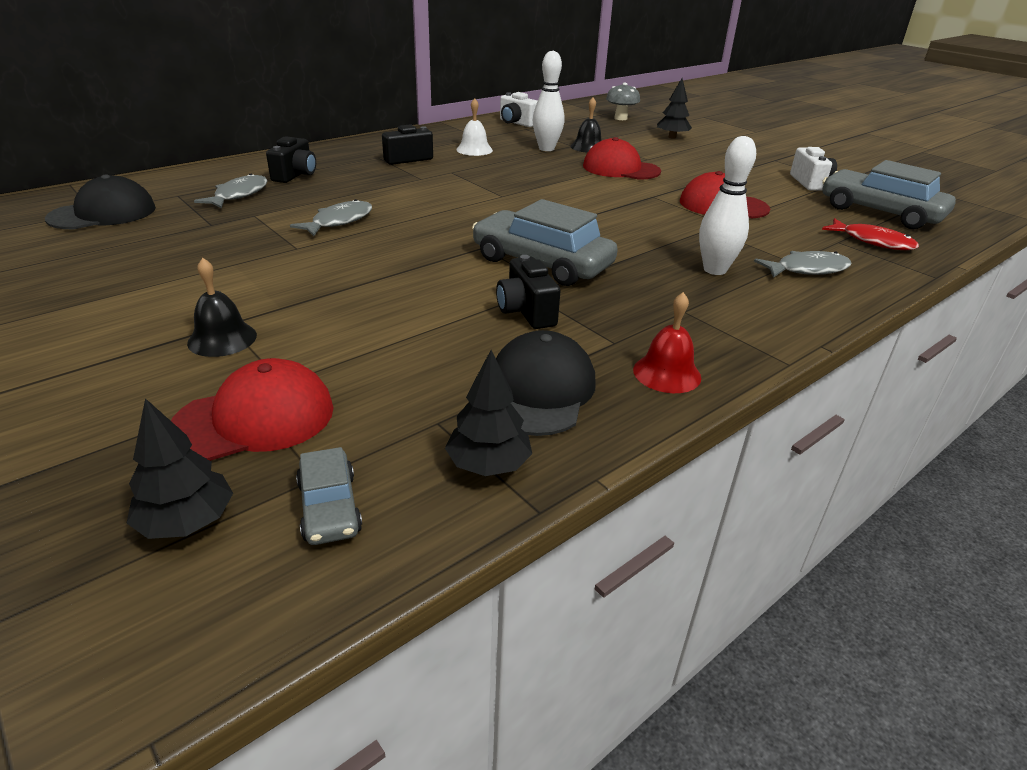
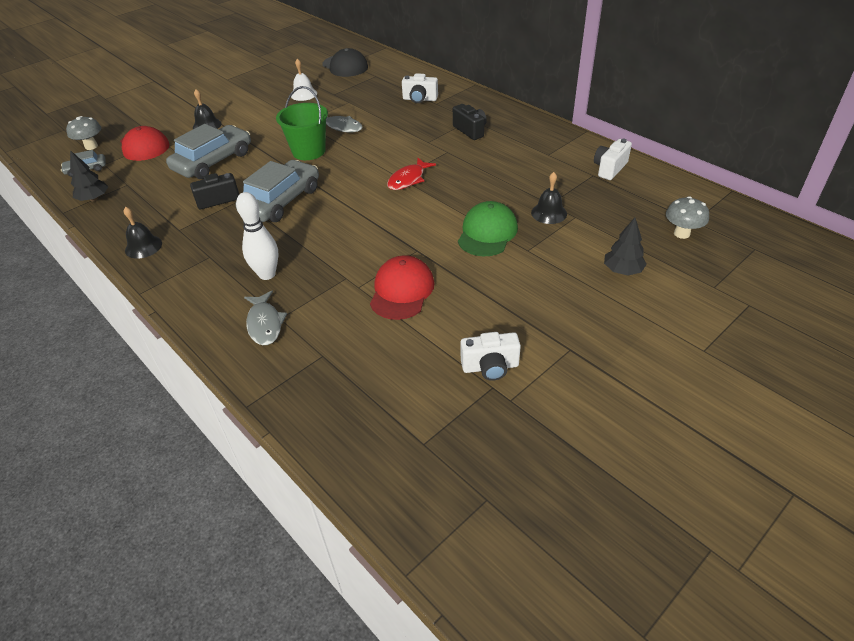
camera: 90 degrees right, 10 degrees up
(187, 522) = (91, 146): black tree -> grey mushroom
(239, 195) = (379, 91): grey fish -> none
(295, 175) = (420, 99): black camera -> white camera
(402, 244) = (309, 151): none -> green bucket
(474, 150) = (508, 155): white bell -> white bell (303, 94)
(539, 390) = (141, 208): black cap -> none
(546, 149) = (530, 190): white bowling pin -> none
(620, 169) = (487, 233): red cap -> green cap
(667, 373) = (143, 247): red bell -> black bell
(873, 241) = (323, 381): red fish -> red fish (408, 179)
(880, 212) = (404, 409): grey car -> grey car (213, 161)

